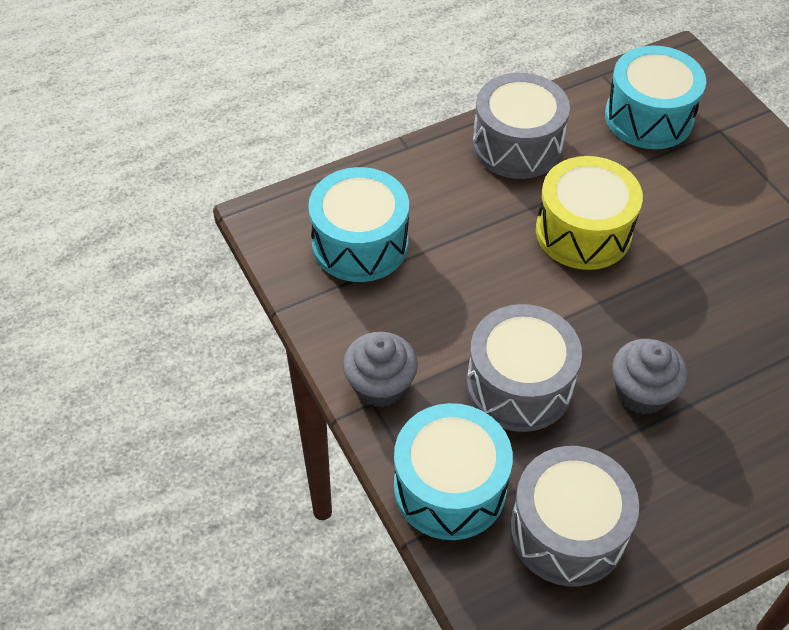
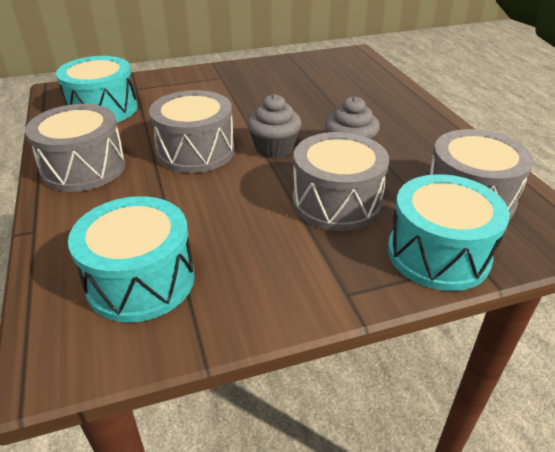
camera: 80 degrees left, 15 degrees down
(380, 385) = (326, 286): grey cupcake -> grey cupcake (274, 148)
(583, 232) = (195, 151): yellow drum -> grey drum

